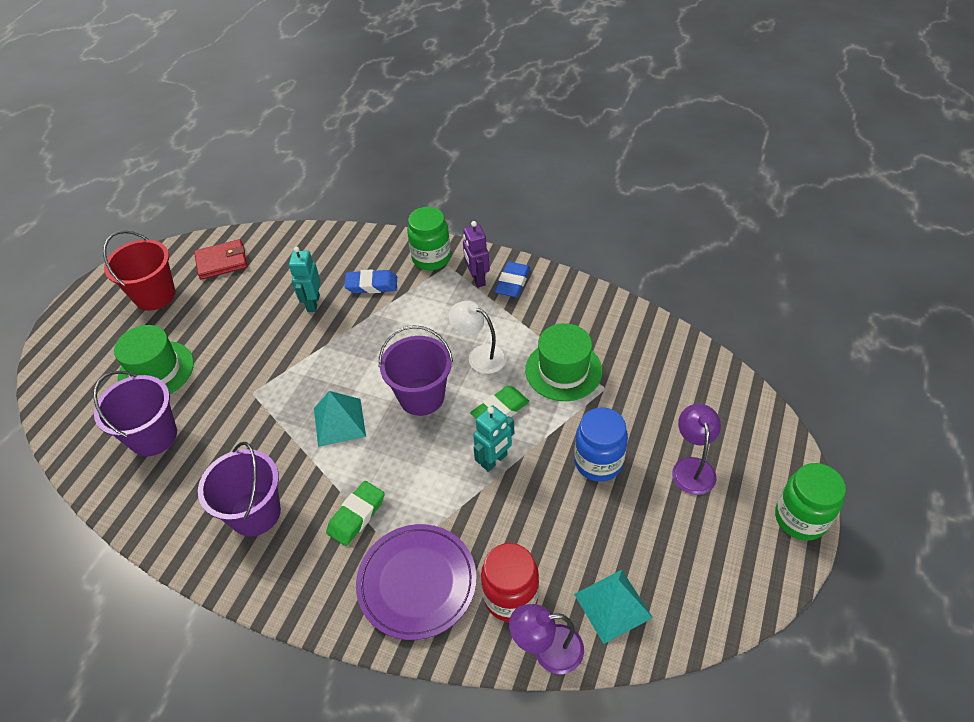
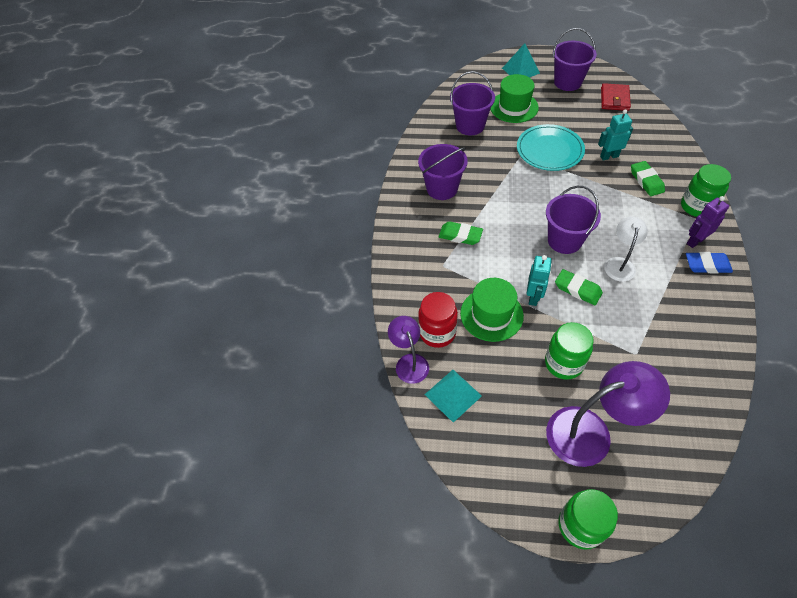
camera: 75 degrees right, 5 degrees up
(155, 295) = (567, 82): red bucket -> purple bucket
(222, 262) = (614, 99): red wallet -> red wallet turned 45 degrees clockwise
(264, 359) = (549, 150): none -> turquoise plate
(339, 422) = (522, 204): turquoise pyramid -> turquoise pyramid (520, 70)
(371, 285) = (646, 181): blue eraser -> green eraser
(417, 582) = (428, 280): purple plate -> none
(494, 460) = (533, 297): turquoise robot -> turquoise robot turned 105 degrees counterclockwise
(563, 370) = (637, 321): green hat -> green hat (491, 314)
(598, 462) = (563, 363): blue jar -> green jar
(692, 467) = (591, 432): purple lamp -> purple lamp, size x1.72

